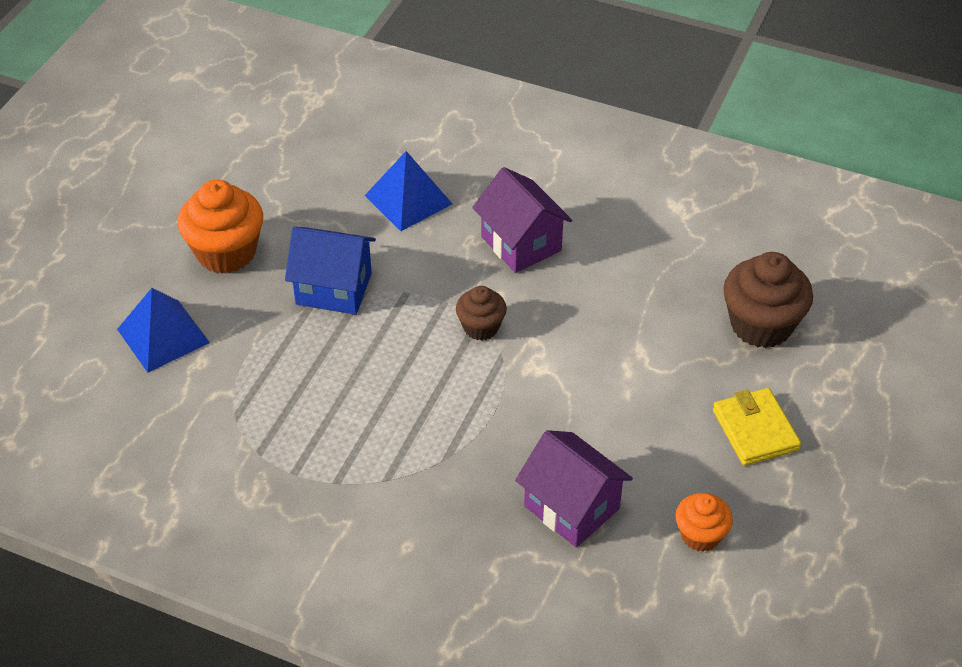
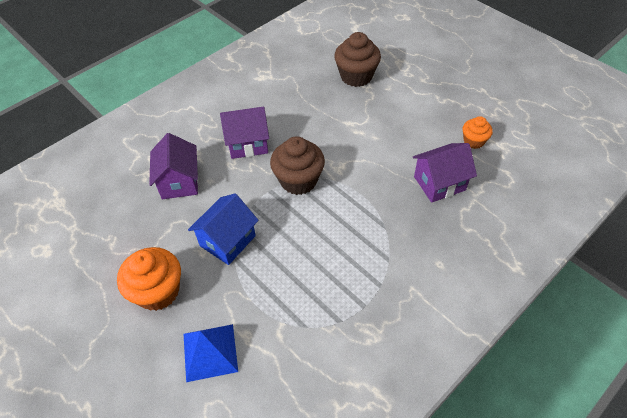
camera: 65 degrees left, 5 degrees up
(408, 199) = (179, 182): blue pyramid -> purple house
(481, 327) = (298, 180): brown cupcake -> brown cupcake, size x1.73
(755, 430) = (418, 101): yellow wallet -> none

